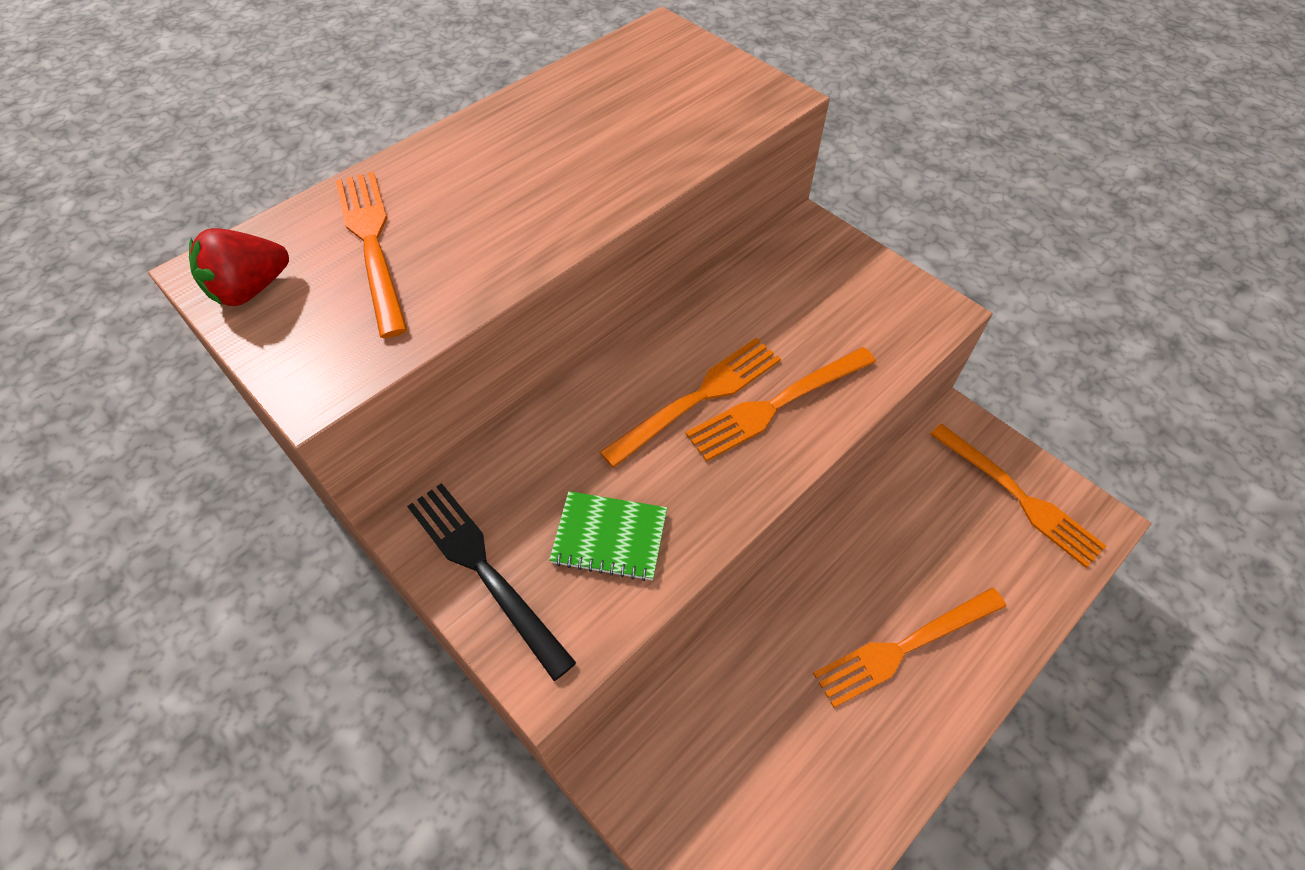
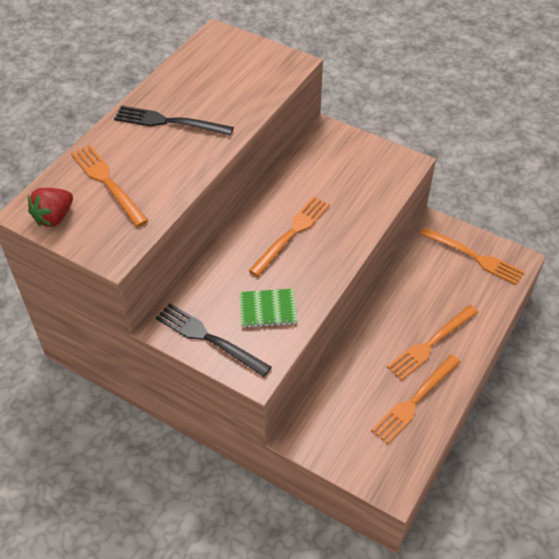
camera: 15 degrees left, 5 degrees down
(523, 158) = (169, 122): none -> black fork
(776, 404) = (334, 228): orange fork -> orange fork (414, 400)

